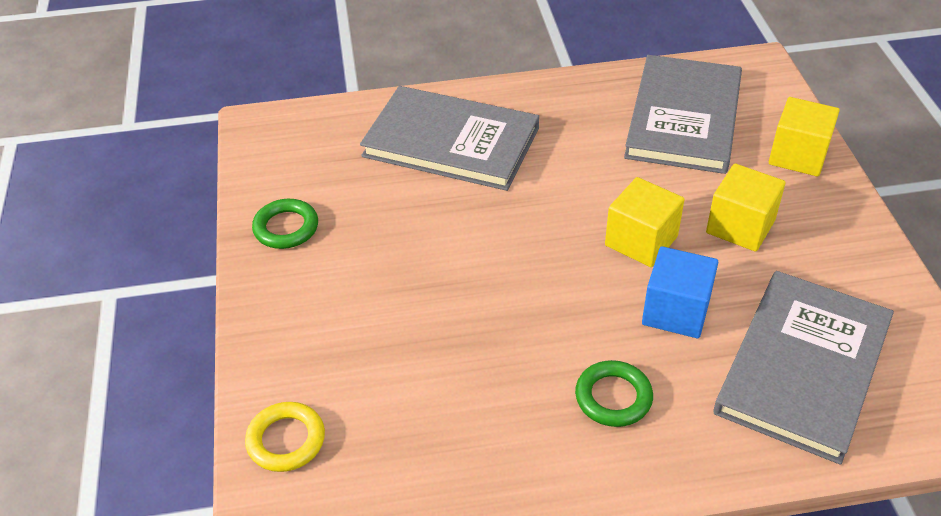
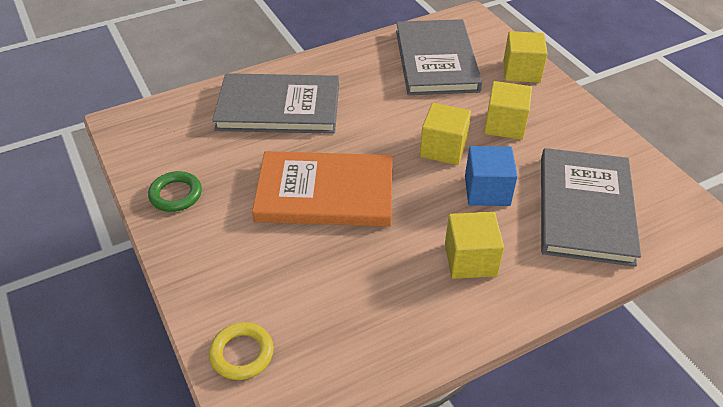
camera: 20 degrees left, 0 degrees up
(464, 266) = (325, 193): none -> orange book
(613, 397) = (470, 260): green ring -> yellow cube

